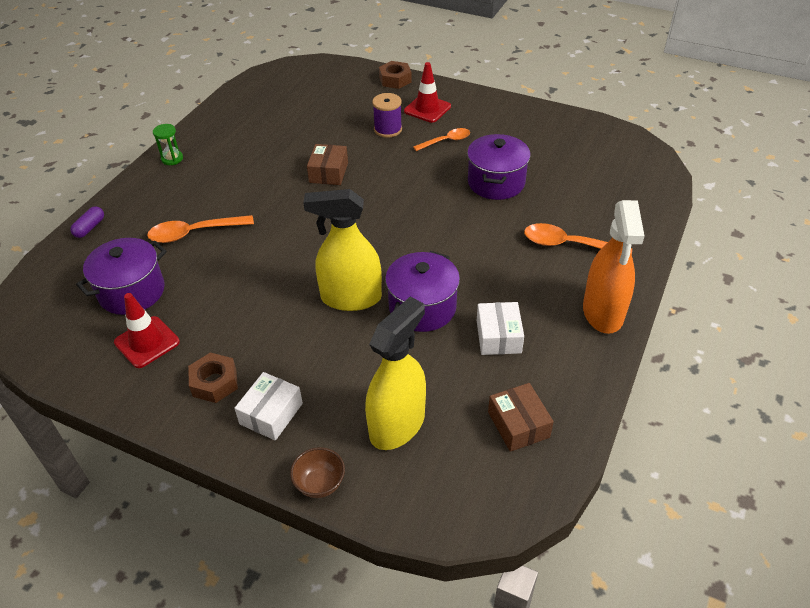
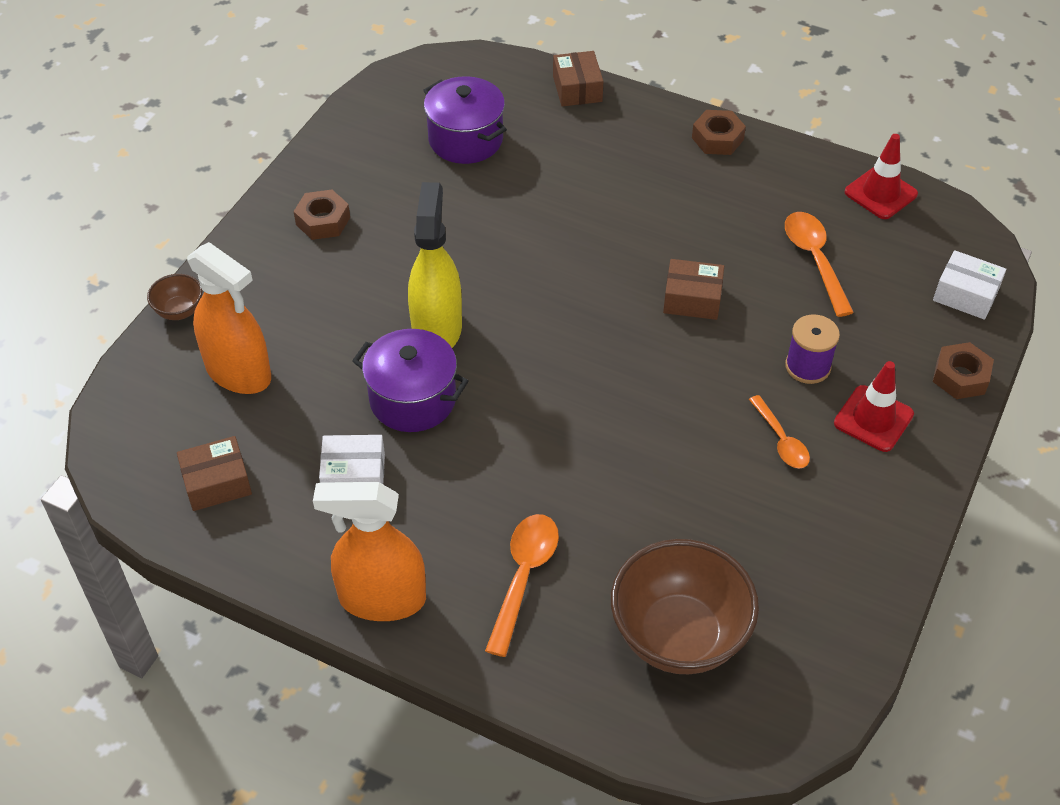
camera: 90 degrees right, 5 degrees up
(90, 228) = (577, 89): purple capsule -> brown box
(147, 342) = (387, 162): red traffic cone -> red traffic cone (880, 193)
(172, 159) = (717, 139): green hourglass -> brown nut
(194, 233) = (564, 177): orange spoon -> orange spoon (814, 260)
(271, 413) = (273, 268): white box -> white box (965, 295)
(397, 425) = (239, 372): yellow spray bottle -> orange spray bottle
(496, 182) = (673, 499): purple pot -> none
(593, 181) = (678, 636): none -> brown bowl

